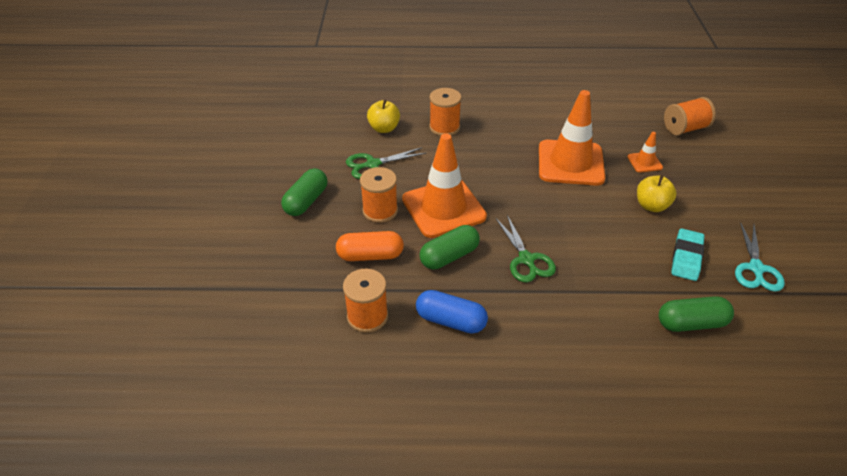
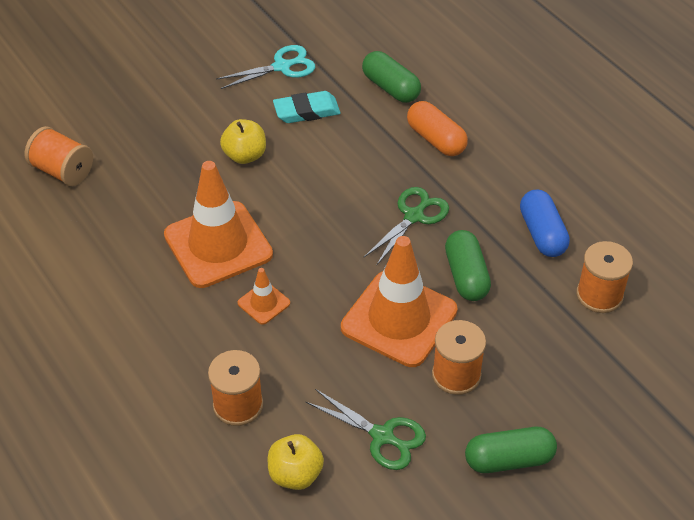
camera: 125 degrees left, 5 degrees up
(370, 255) = (528, 340): orange capsule -> orange capsule (436, 139)
(449, 256) = (466, 276): green capsule -> green capsule turned 60 degrees clockwise
(644, 162) = (165, 184): orange traffic cone -> orange traffic cone (264, 303)

